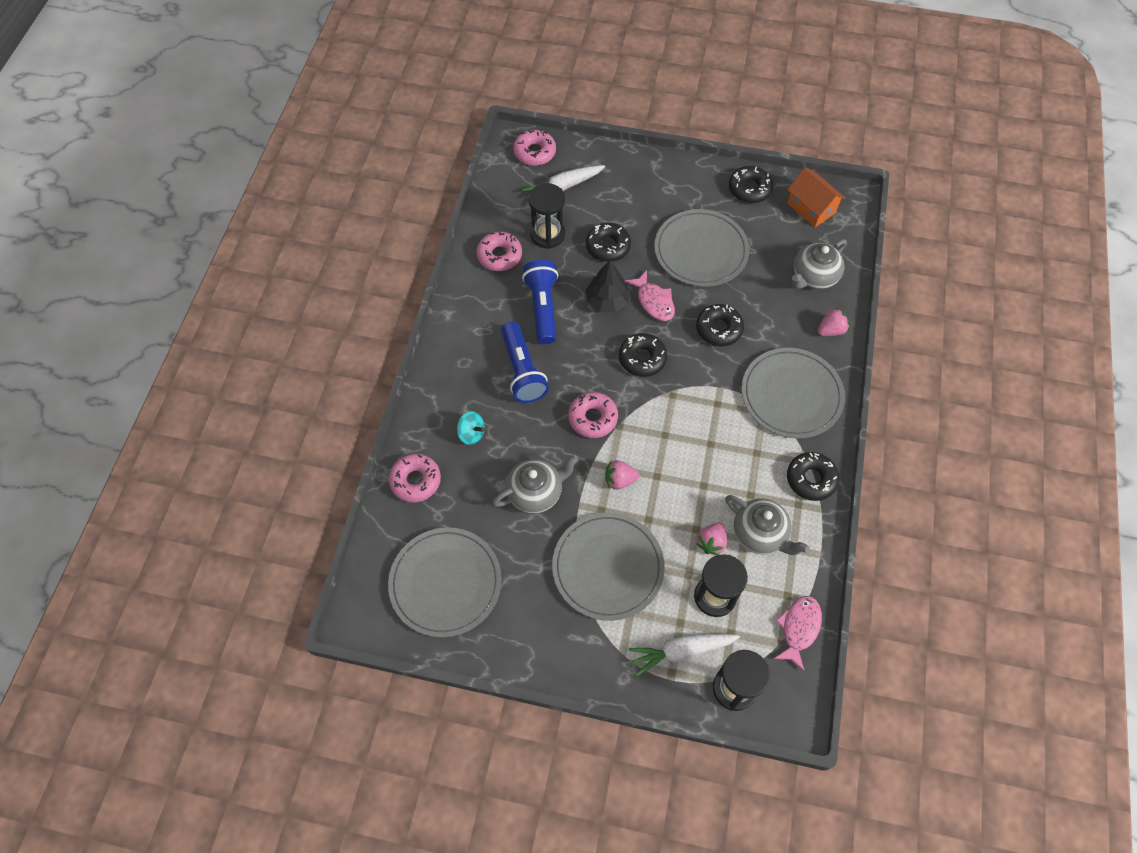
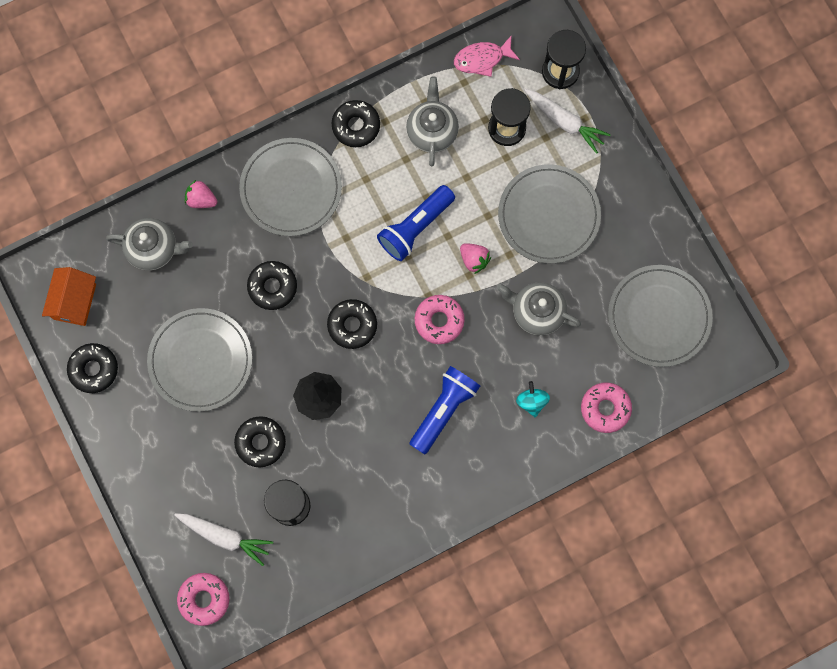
camera: 130 degrees left, 15 degrees up
(499, 256) = (347, 528): pink donut -> none
(542, 307) = (370, 445): blue flashlight -> blue flashlight (415, 227)
(654, 301) = (287, 359): pink fish -> none
(711, 542) = (468, 159): pink strawberry -> none

